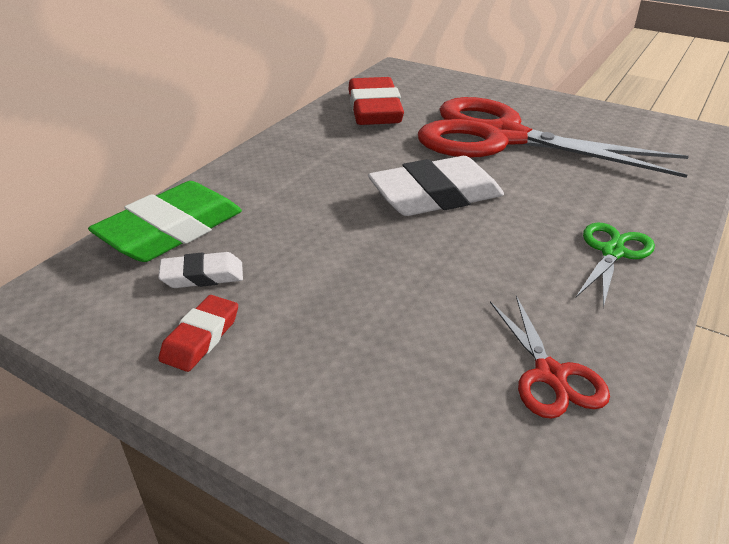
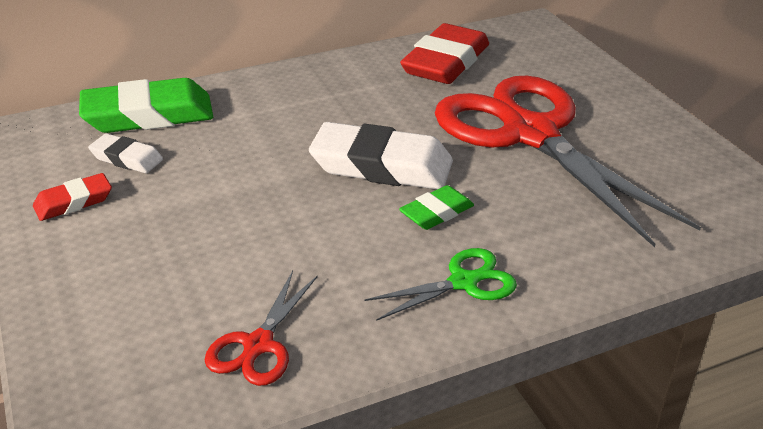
camera: 35 degrees right, 0 degrees up
(523, 213) = (436, 213): none -> green eraser

